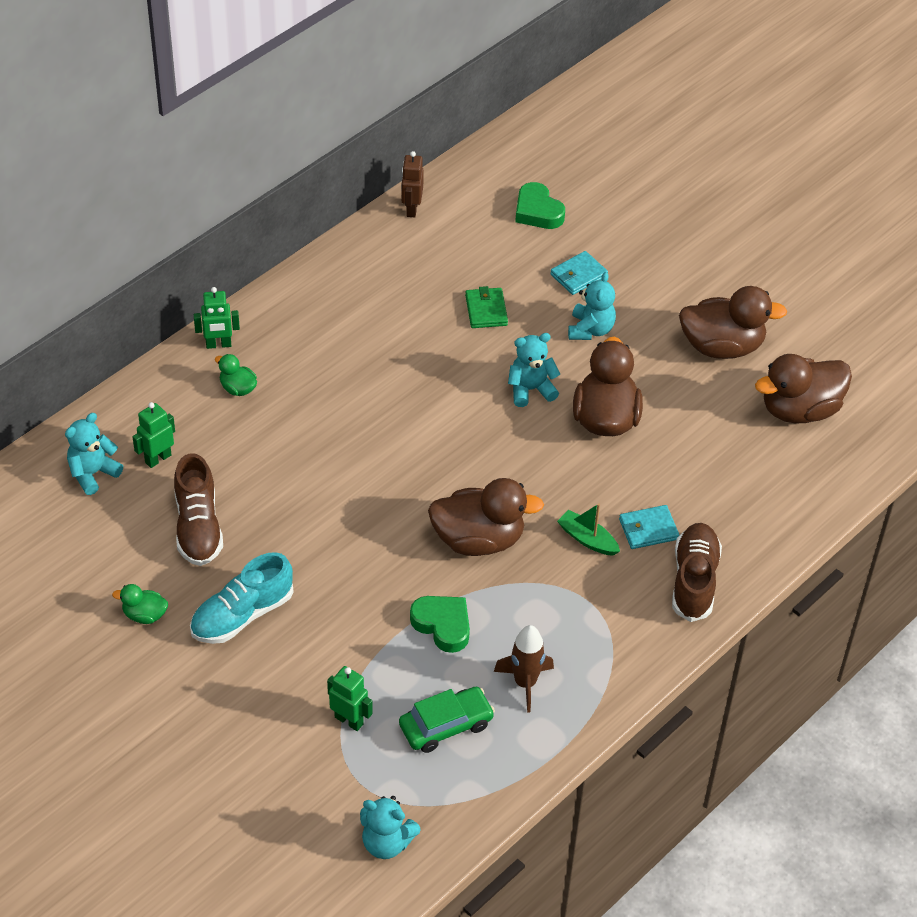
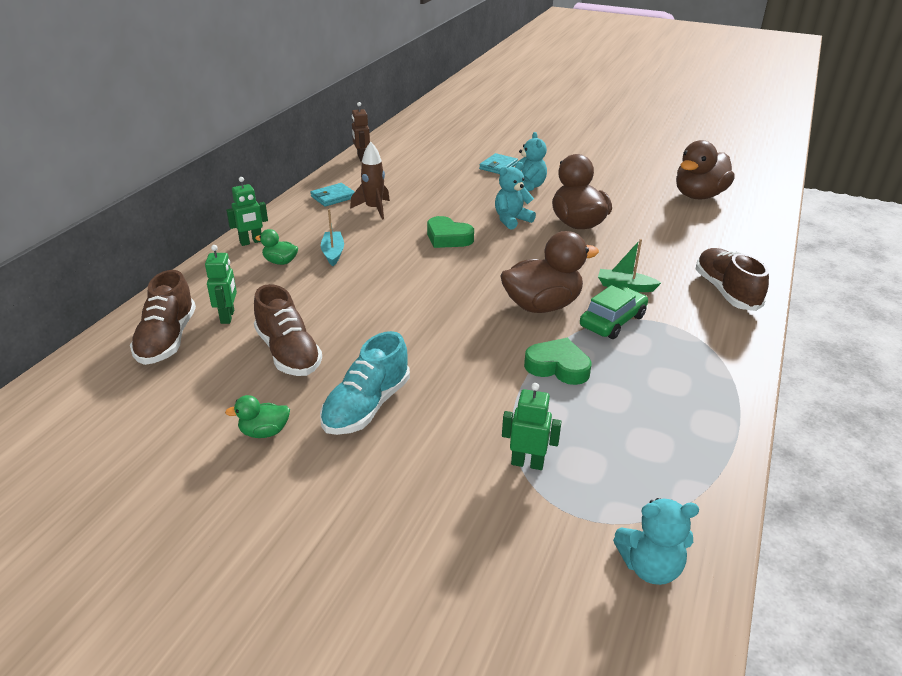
camera: 20 degrees left, 15 degrees down
(93, 473) = (167, 339): turquoise teddy bear -> brown shoe
(158, 458) = (228, 317): green robot -> green robot turned 150 degrees clockwise
(299, 390) = (333, 253): none -> turquoise boat
(446, 725) = (622, 440): green car -> green car (612, 321)
(486, 310) = (448, 191): green wallet -> none
(525, 683) = (662, 388): brown rocket -> brown rocket (374, 209)
(537, 211) = (448, 146): green heart -> green heart (448, 238)
(648, 529) = (664, 271): turquoise wallet -> turquoise wallet (333, 197)
(722, 346) = (620, 179): brown duck -> none

